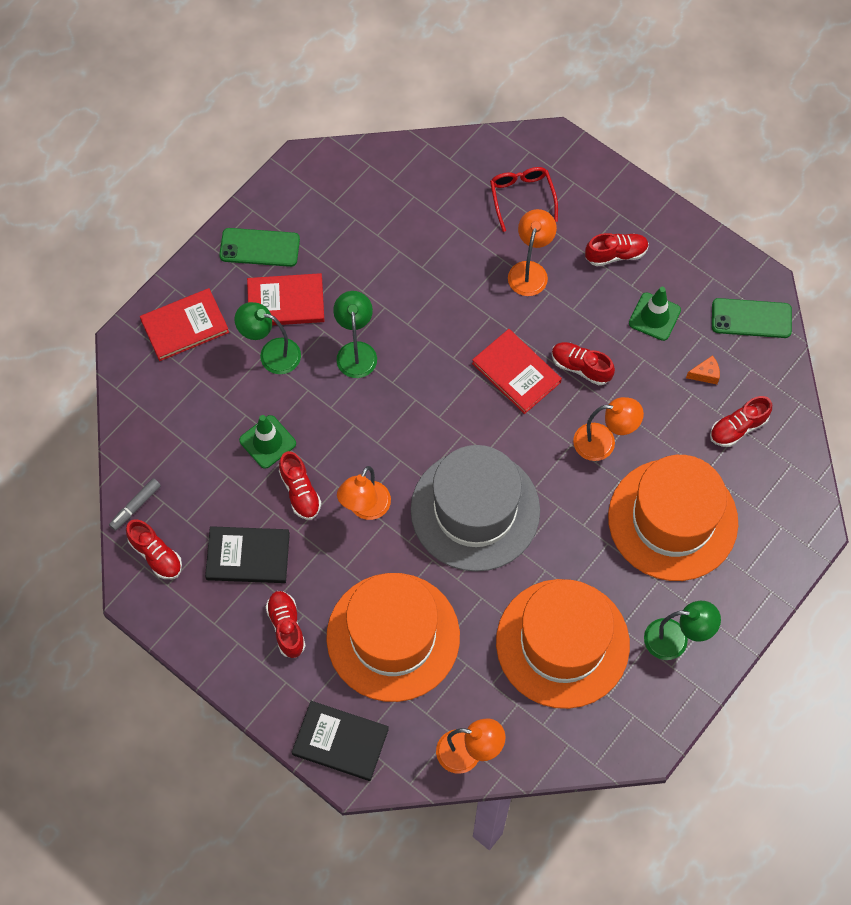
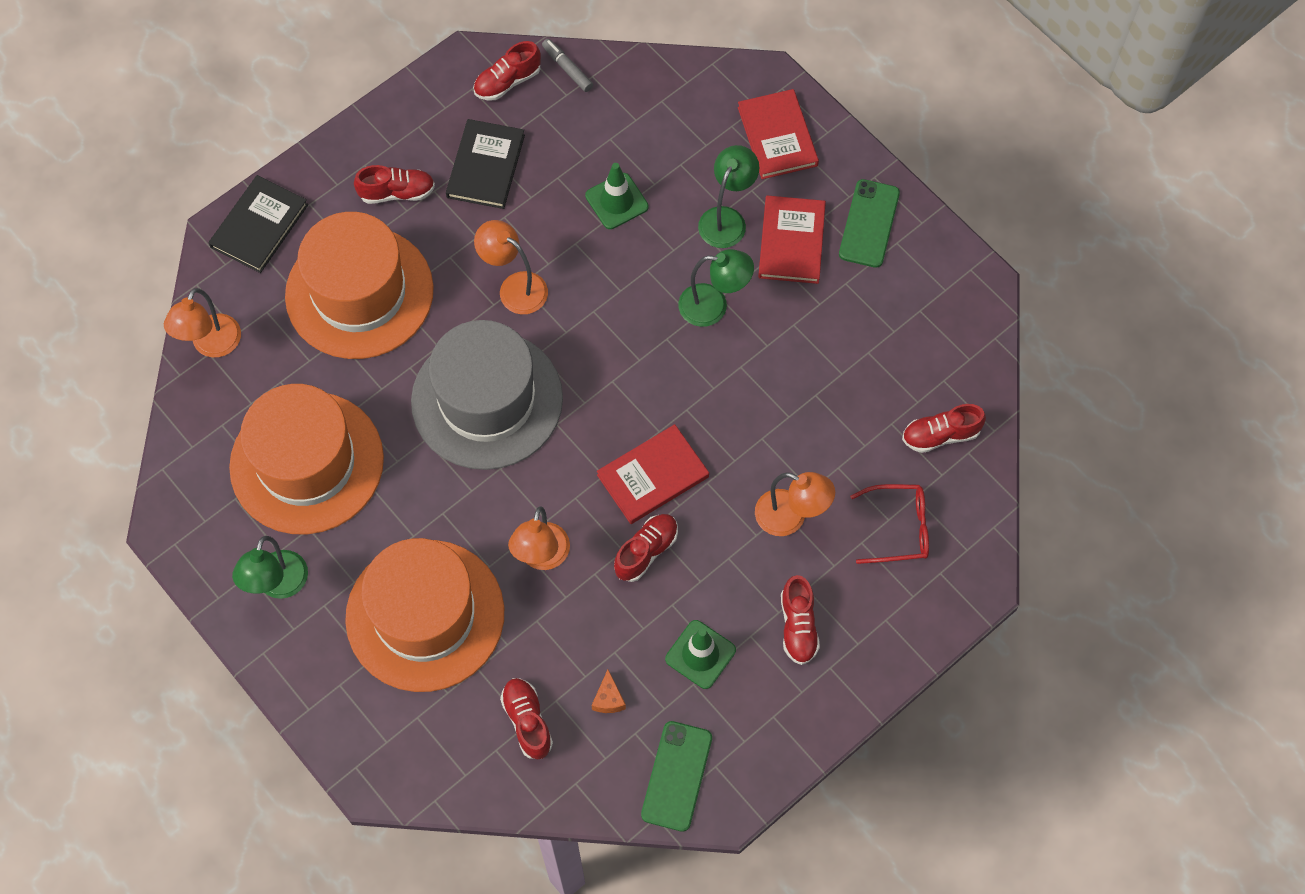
camera: 100 degrees right, 0 degrees up
(300, 492) = (549, 225): red shoe -> red shoe (940, 435)

